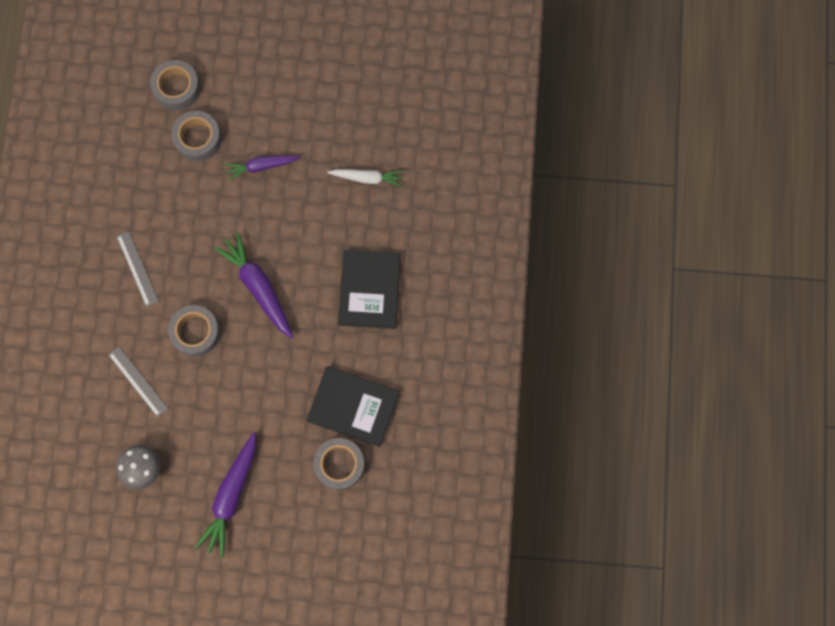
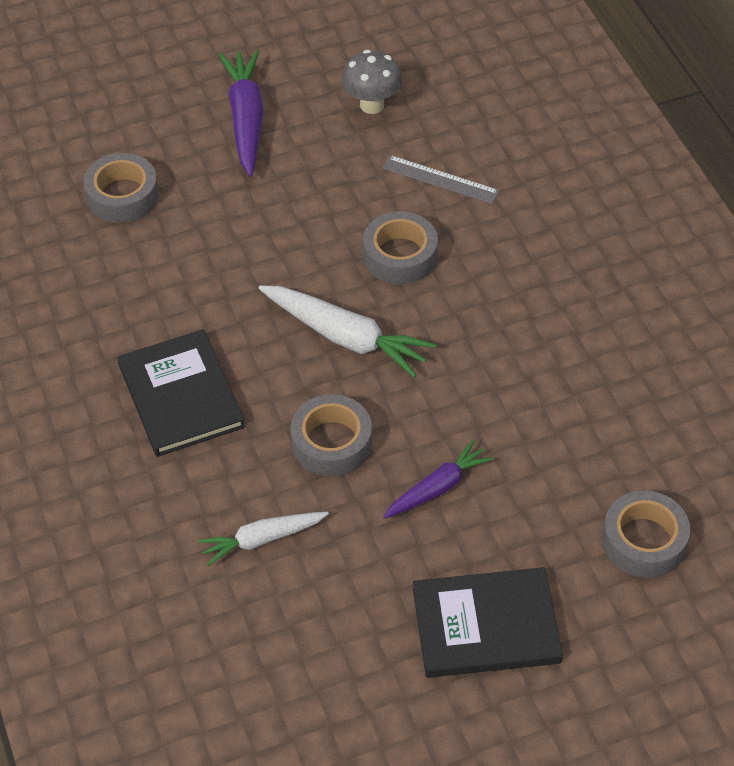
camera: 155 degrees right, 25 degrees down
(137, 268) = (530, 292): grey ruler -> none
(198, 138) = (560, 484): grey tape -> grey tape (331, 443)
(258, 287) = (346, 337): purple carrot -> white carrot
(353, 407) = (135, 258): black book -> black book (486, 625)

